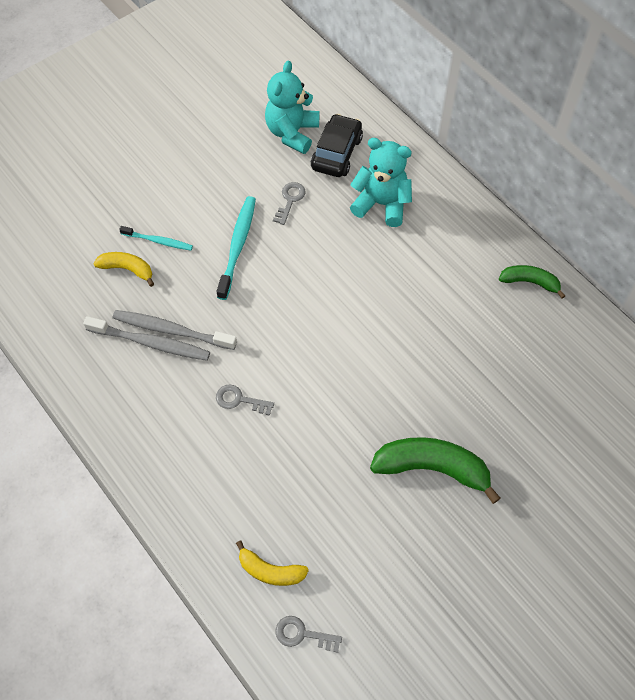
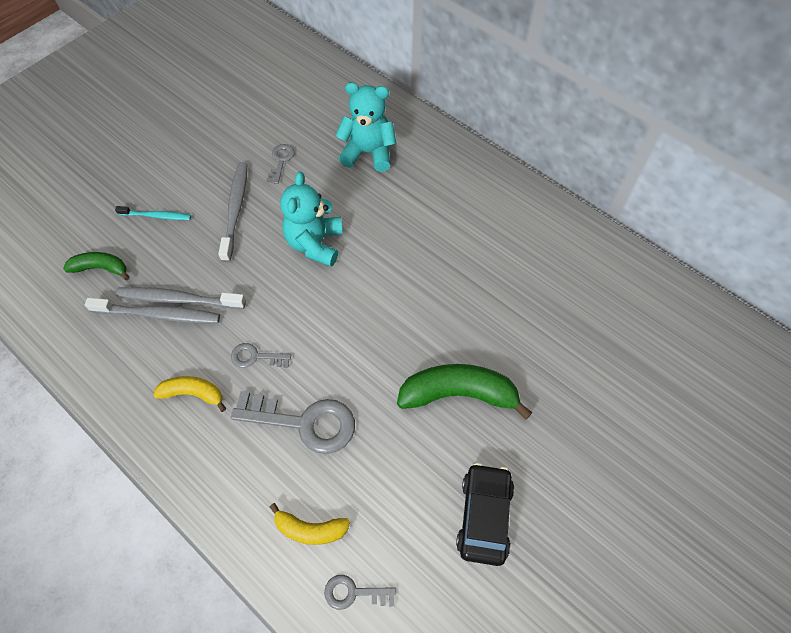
camera: 10 degrees left, 0 degrees up
(127, 269) = (128, 247): yellow banana -> yellow banana (193, 393)
(237, 246) = (235, 209): turquoise toothbrush -> grey toothbrush
(278, 471) = (304, 422): none -> grey key
(292, 133) = (274, 101): turquoise teddy bear -> turquoise teddy bear (315, 244)
(336, 153) = (319, 113): black car -> black car (484, 516)
(530, 282) = (518, 203): green banana -> green banana (101, 268)

